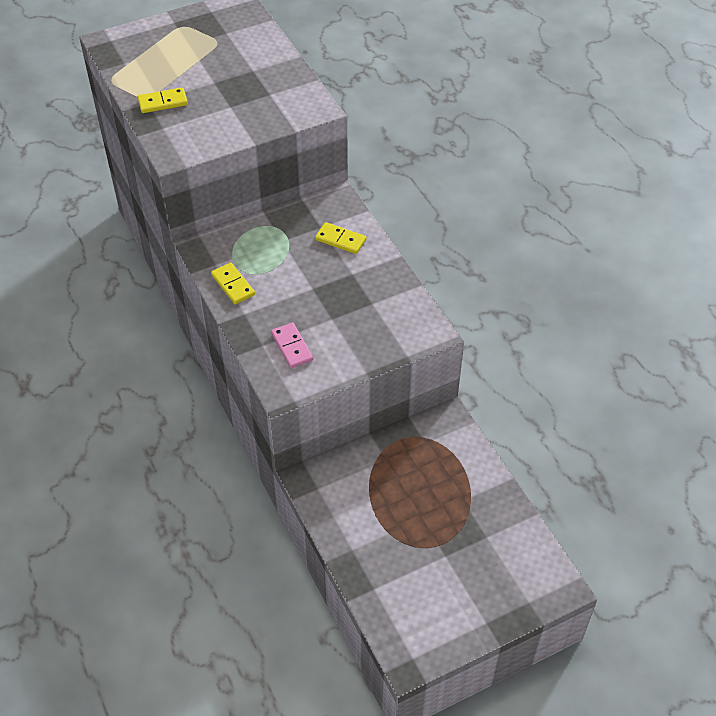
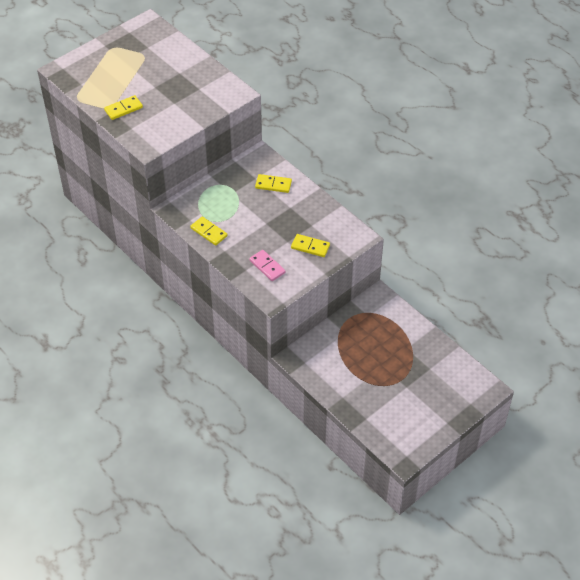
camera: 15 degrees left, 0 degrees up
(359, 332) = (310, 247): none -> yellow domino

